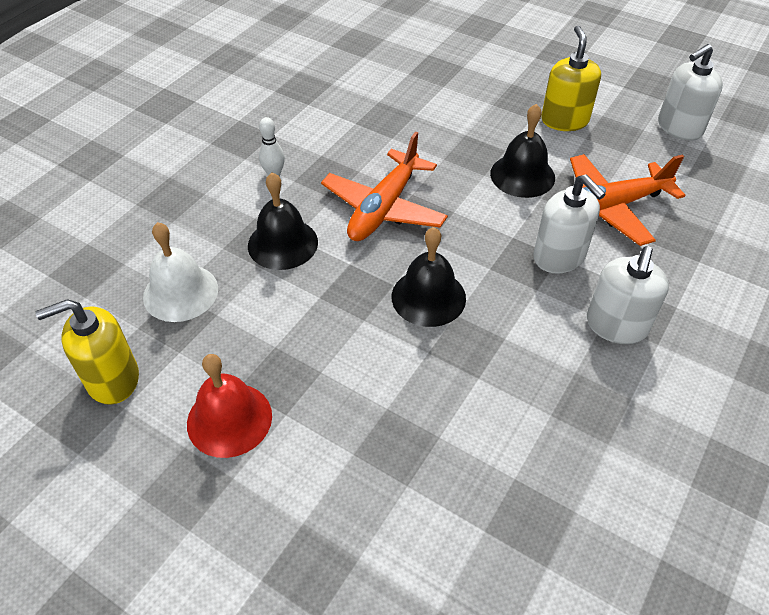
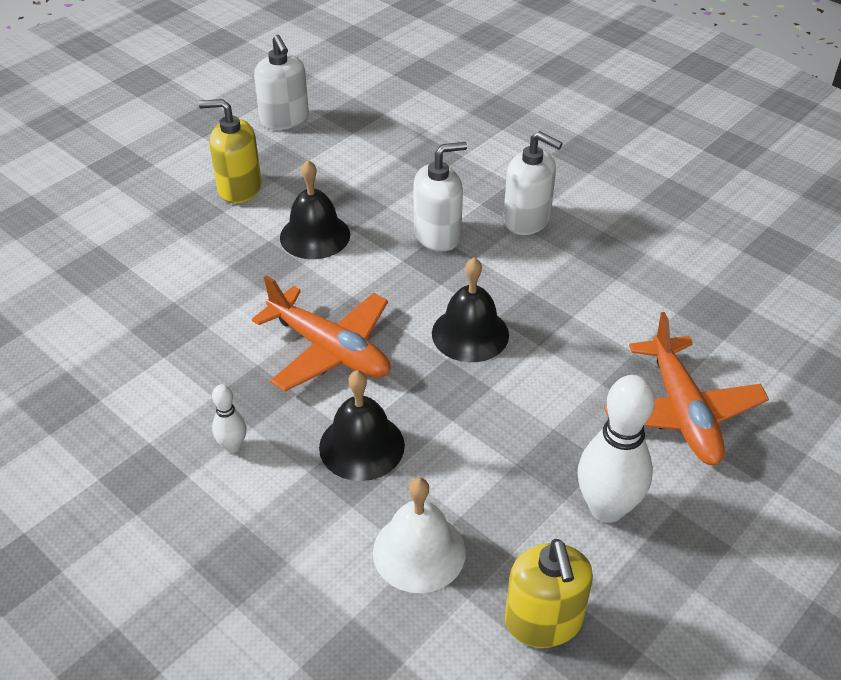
camera: 80 degrees left, 5 degrees down
(229, 419) = (606, 508): red bell -> white bowling pin
(609, 207) = (381, 189): orange plane -> orange plane (682, 412)

